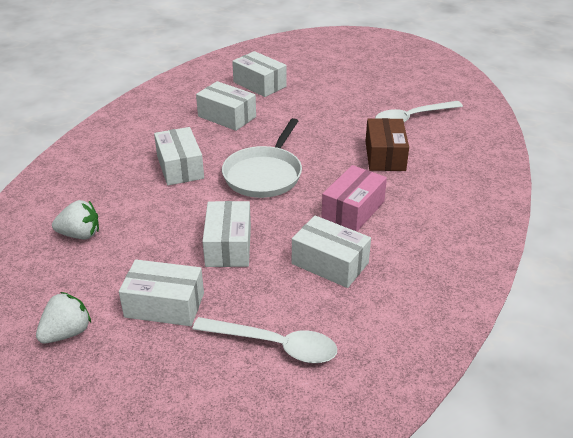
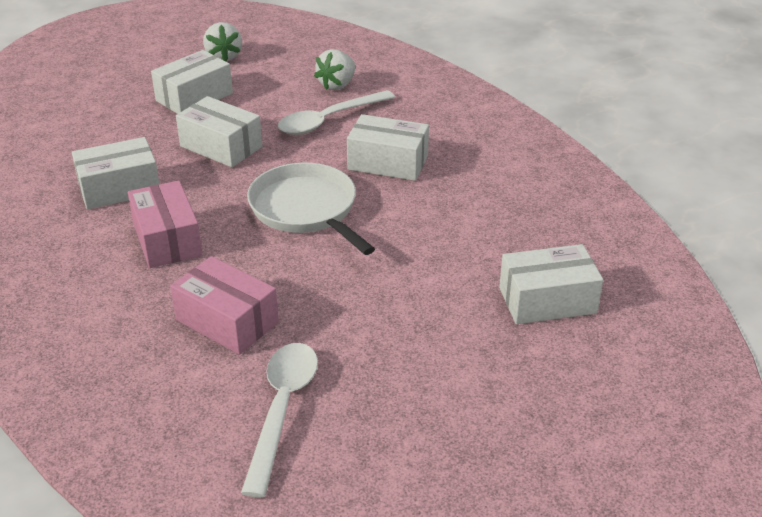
camera: 125 degrees right, 0 degrees up
(227, 116) = (473, 233): white box -> none
(274, 345) = (82, 126): white spoon -> white spoon (329, 120)
(385, 156) = (227, 321): brown box -> pink box

